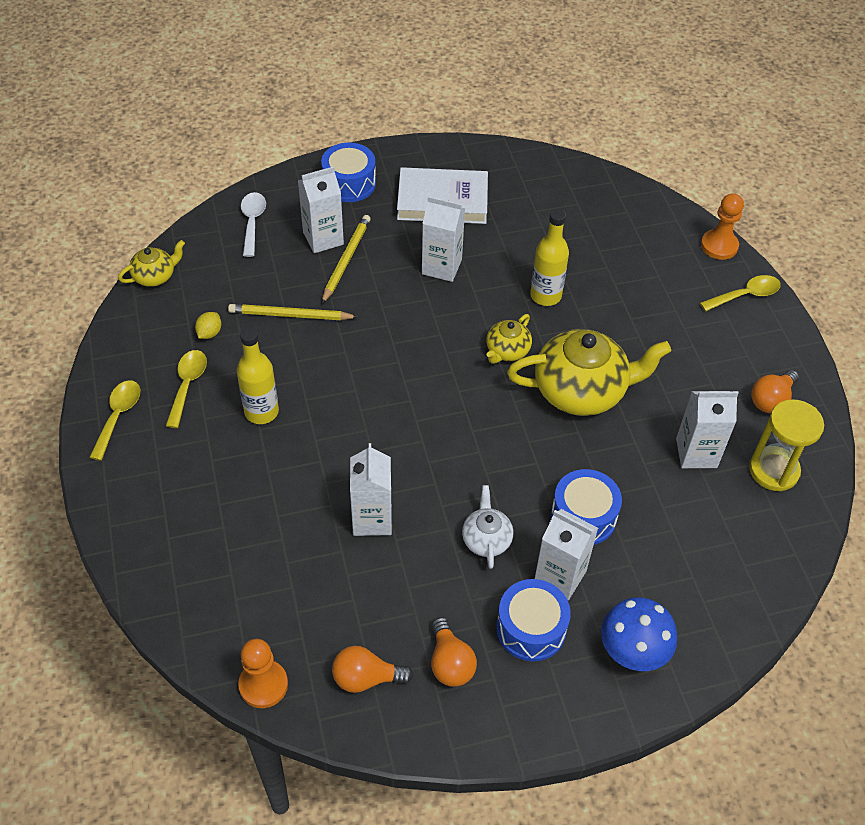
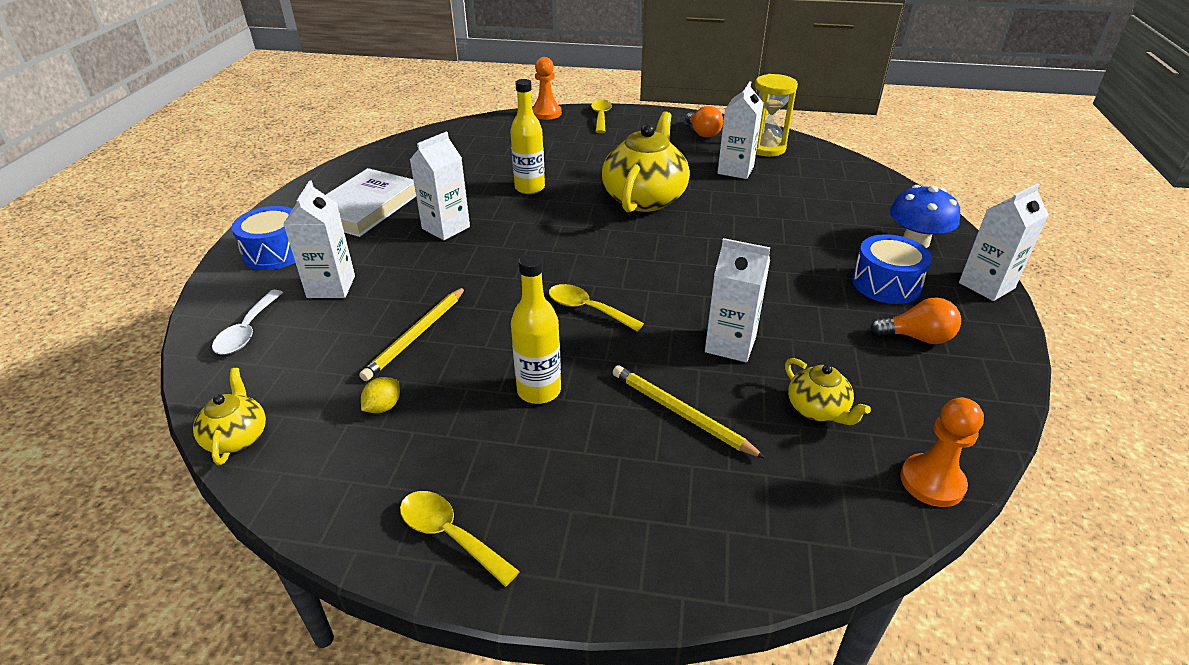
camera: 65 degrees left, 15 degrees down
(187, 385) = (451, 447): yellow spoon -> yellow spoon (587, 309)
(209, 333) = (383, 407): yellow lemon -> yellow lemon turned 75 degrees clockwise
(252, 222) = (247, 331): white spoon -> white spoon turned 105 degrees counterclockwise
(346, 260) = (377, 279): yellow pencil -> yellow pencil (681, 413)
(366, 678) = (929, 397): orange light bulb -> none
(486, 539) = (781, 283): white teapot -> none
(507, 351) = (575, 220): yellow teapot -> yellow teapot (818, 410)
(560, 576) = (834, 256): white carton -> white carton (986, 285)
(583, 516) = (776, 230): blue drum -> none

